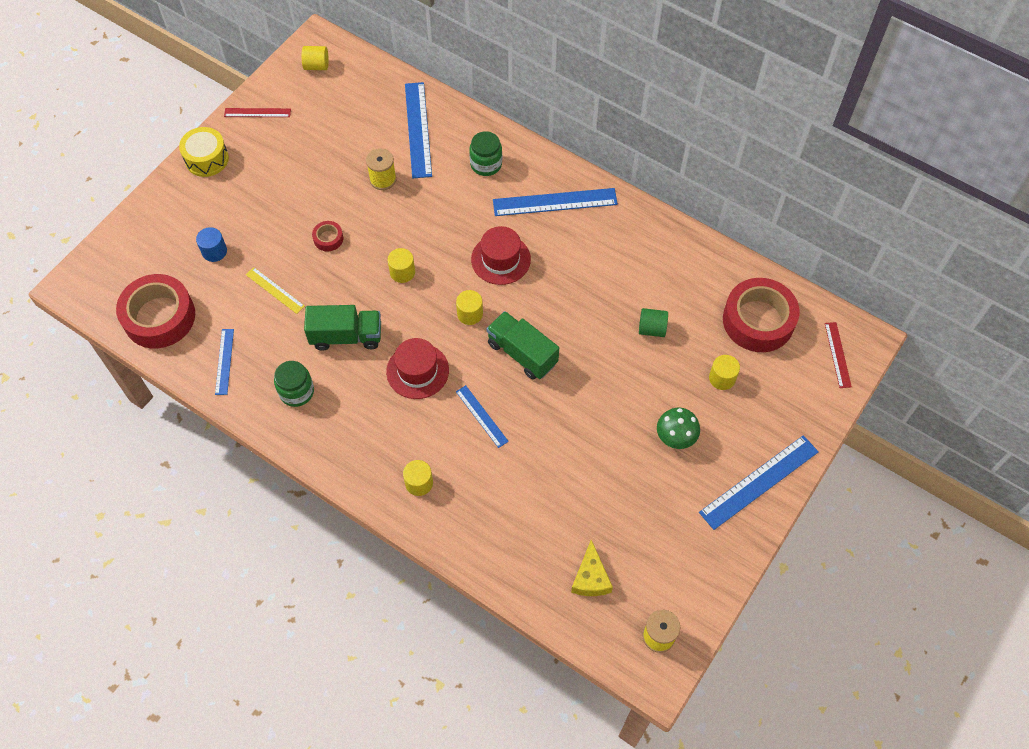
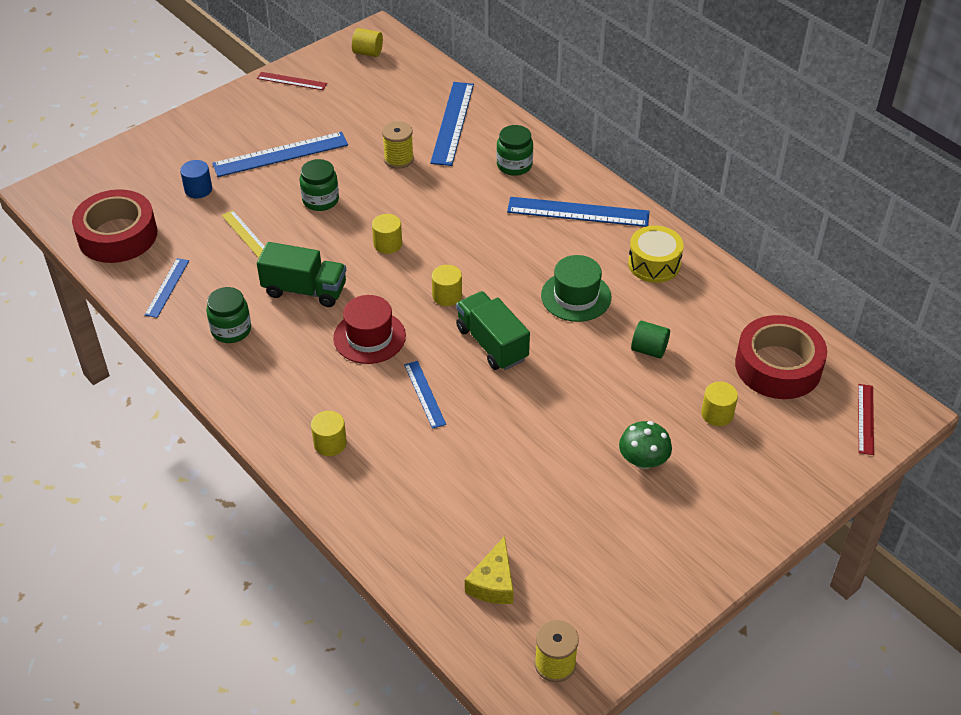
camera: 15 degrees right, 15 degrees down
(207, 159) = (224, 110): yellow drum -> yellow drum (654, 264)
(328, 239) = (320, 200): red tape -> green jar
(501, 259) = (499, 252): red hat -> none
(577, 289) = (576, 296): none -> green hat
(759, 481) = (730, 528): blue ruler -> blue ruler (280, 154)

